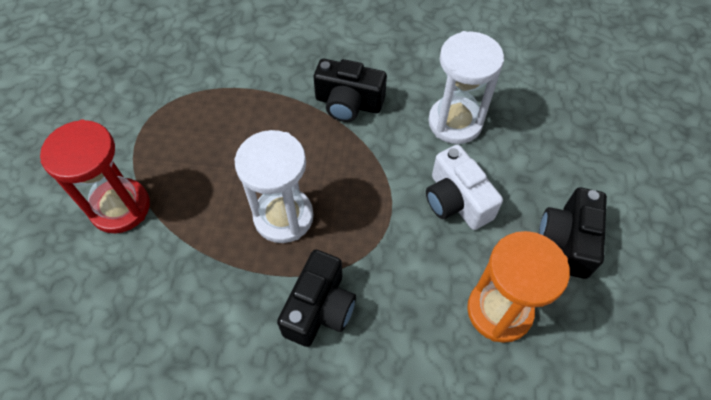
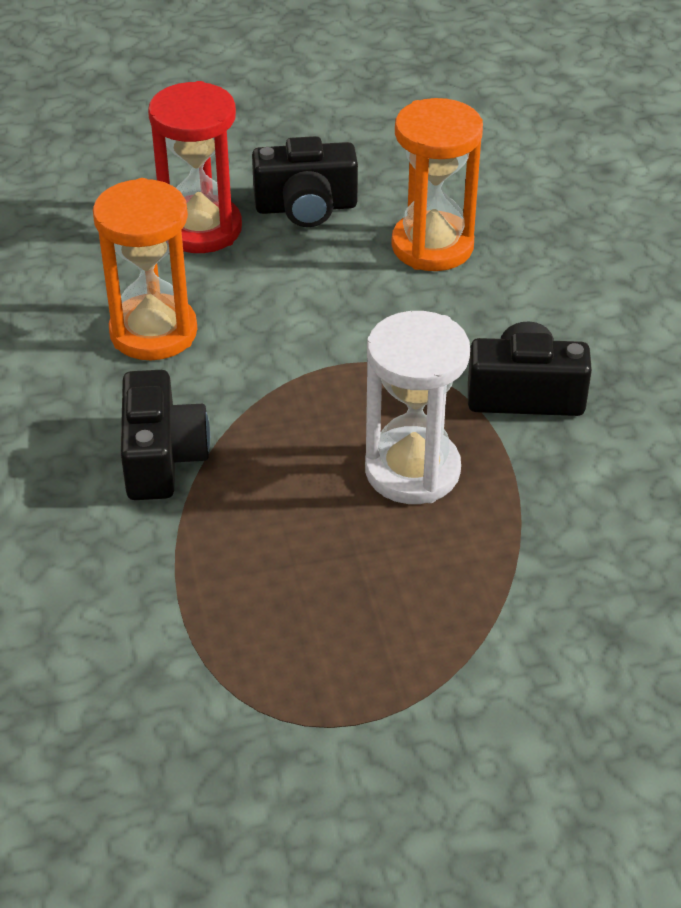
camera: 110 degrees left, 15 degrees down
(120, 207) = (506, 678): red hourglass -> red hourglass (201, 229)
(455, 122) = (153, 332): white hourglass -> orange hourglass
(456, 201) = (294, 306): white camera -> none

